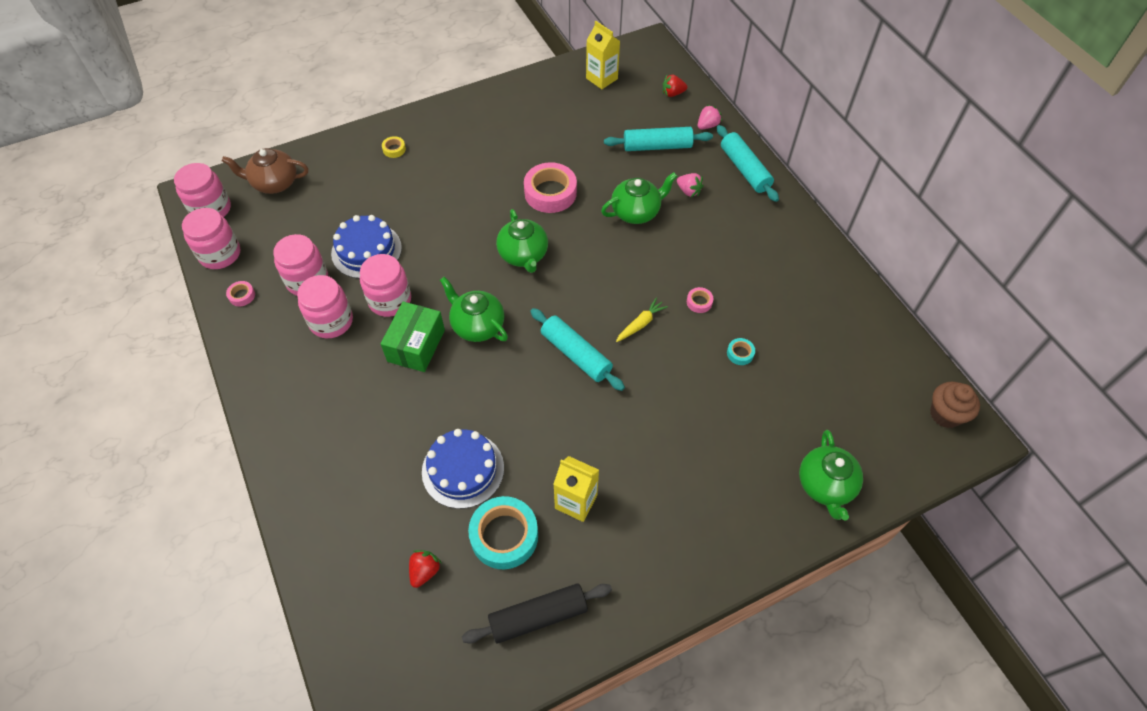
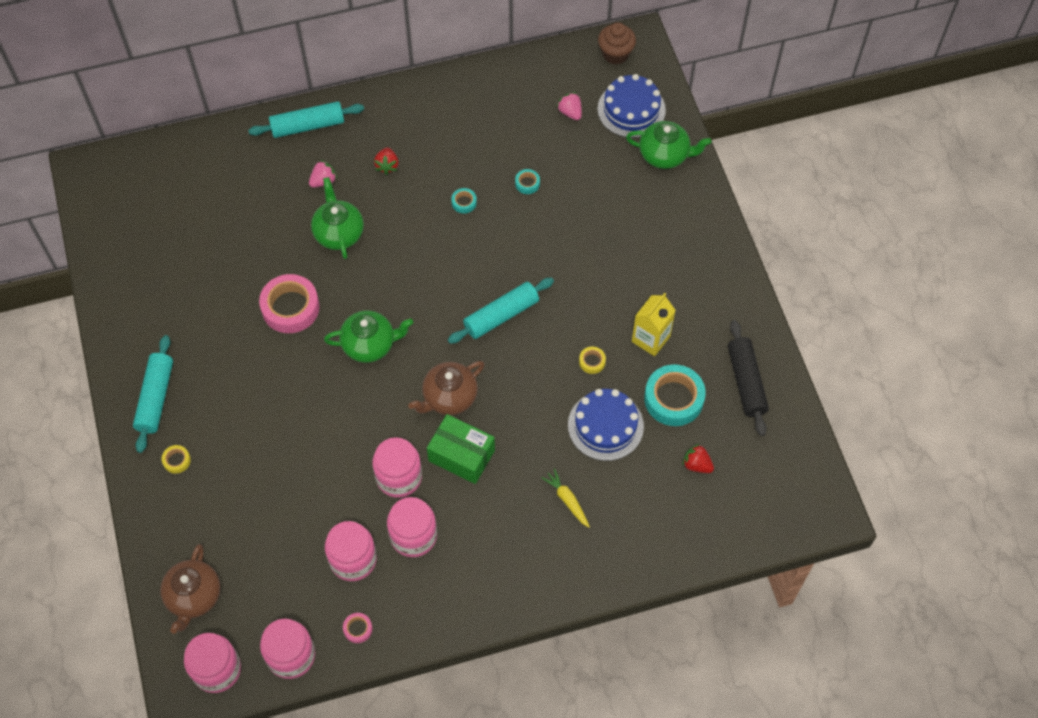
camera: 80 degrees left, 5 degrees up
(366, 250) = (325, 497): blue cake -> blue cake (631, 109)
(477, 325) = (449, 397): green teapot -> brown teapot
(537, 446) = (592, 362): none -> yellow tape
(601, 78) = (128, 229): yellow carton -> none
(640, 324) = (478, 256): yellow carrot -> yellow carrot (567, 500)
(657, 146) = (252, 196): turquoise rolling pin -> turquoise rolling pin (155, 398)
(672, 93) = (176, 165): red strawberry -> red strawberry (387, 166)
(699, 302) = (464, 202): pink tape -> turquoise tape
(707, 125) = (235, 144): pink strawberry -> pink strawberry (570, 112)

